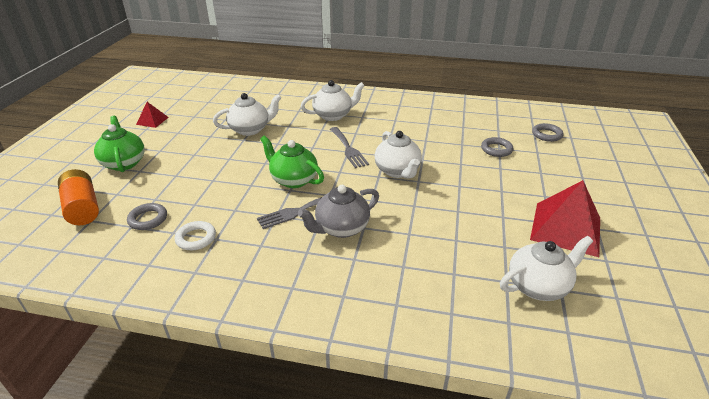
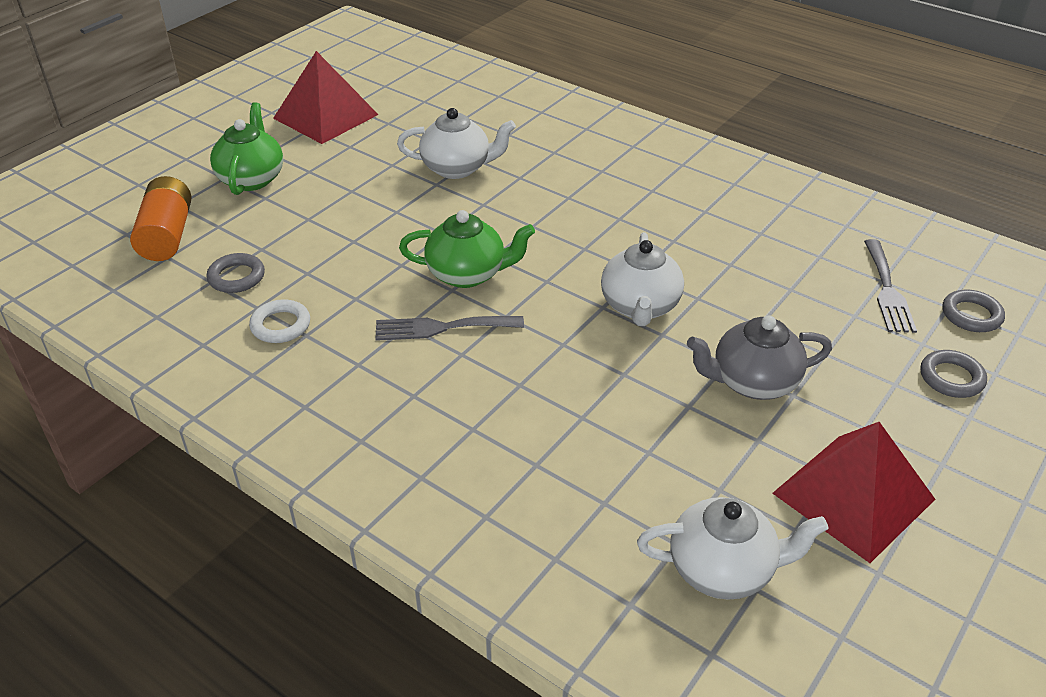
camera: 25 degrees right, 5 degrees up
(152, 120) = (325, 116): red pyramid -> red pyramid, size x2.04
(293, 180) = (467, 274): green teapot -> green teapot turned 120 degrees clockwise
(333, 115) = (604, 175): white teapot -> none
(341, 228) = (486, 375): grey teapot -> grey teapot (753, 382)
(348, 149) = (587, 244): grey fork -> grey fork (887, 290)
(496, 149) = (847, 317): grey ring -> grey ring (951, 378)

